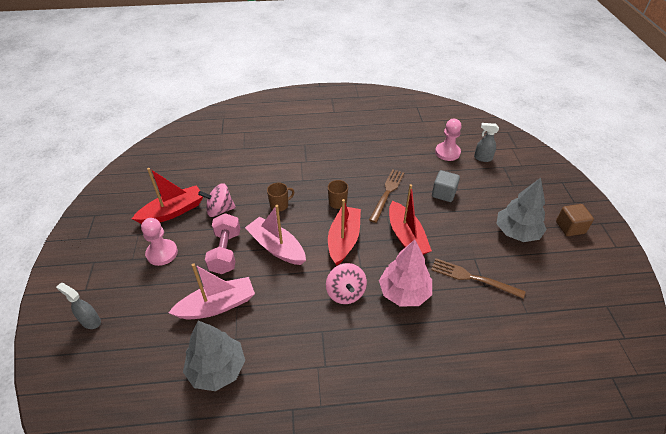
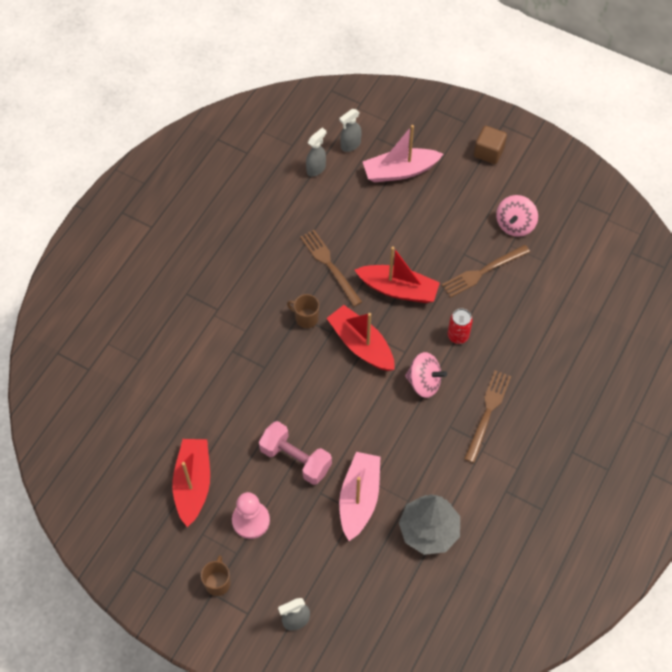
camera: 55 degrees left, 15 degrees up
(220, 210) = (228, 436): pink spinning top -> pink spinning top (515, 225)
(276, 247) = (324, 409): pink boat -> pink boat (400, 171)
(279, 205) = (267, 374): brown mug -> brown mug (218, 583)
(355, 351) = (487, 413): none -> brown fork
(404, 292) = (458, 336): pink tree -> red can
(443, 193) = (370, 217): grey cube -> none
(447, 152) = (316, 169): pink pawn -> grey spray bottle
(516, 232) = (462, 197): grey tree -> none

